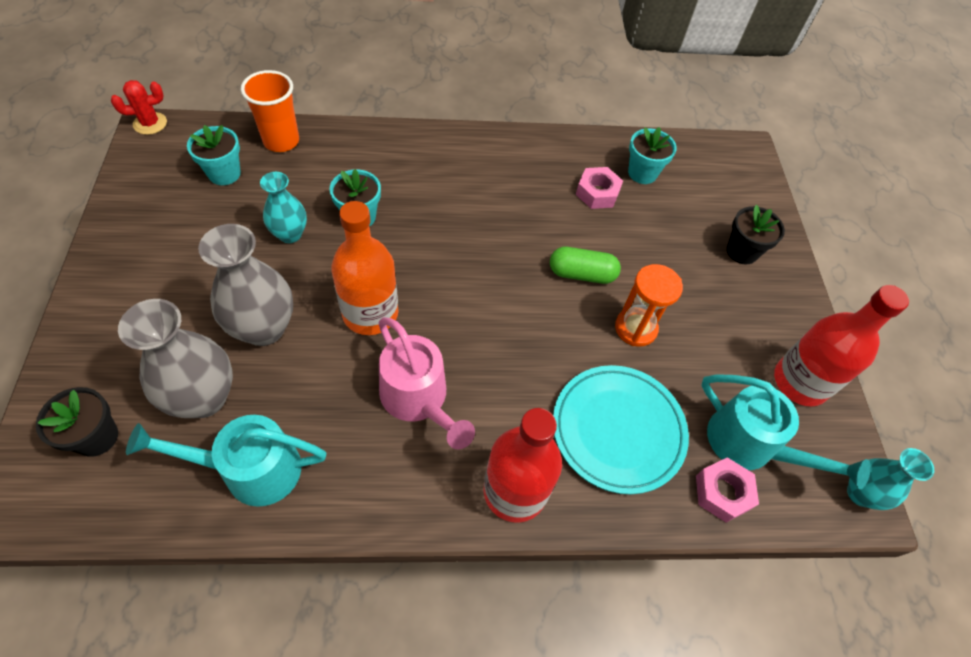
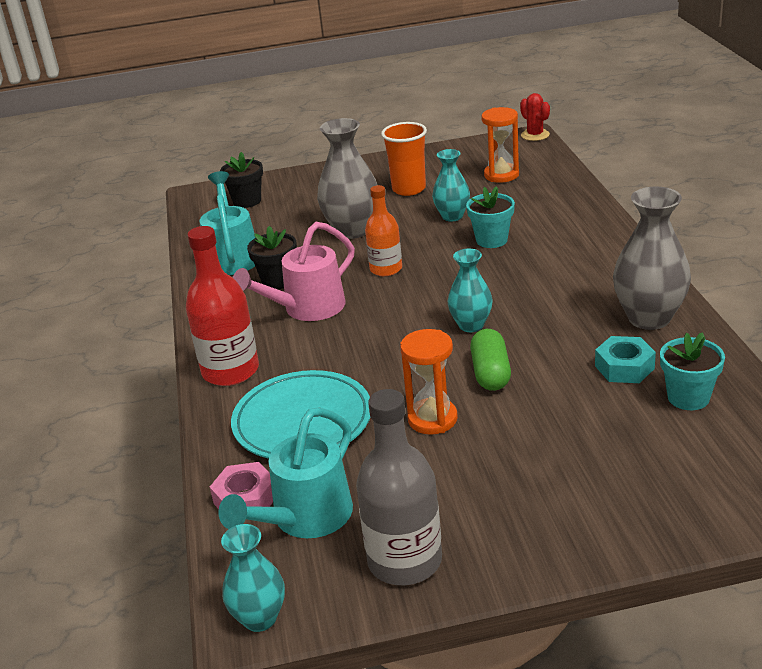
camera: 90 degrees right, 25 degrees down
(204, 398) = (285, 225): grey vase -> grey vase (649, 318)
(224, 173) = (501, 175): turquoise flower pot -> orange hourglass
(281, 141) = (558, 186): orange cup -> orange cup (409, 189)
(370, 313) = (386, 269): orange bottle -> orange bottle, size x0.64
(505, 269) = (471, 325): none -> turquoise vase
(597, 193) = (624, 367): pink nut -> turquoise nut
(742, 251) = (601, 498): black flower pot -> black flower pot (278, 281)
(800, 382) = (404, 561): red bottle -> grey bottle

